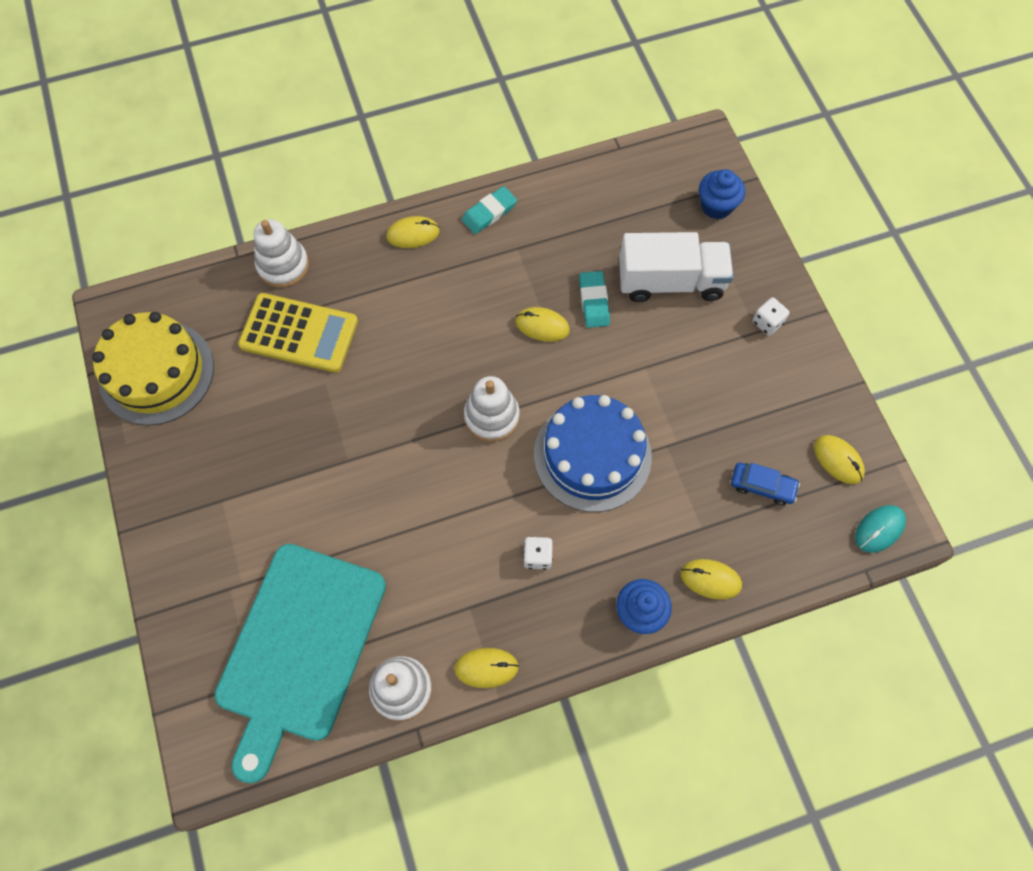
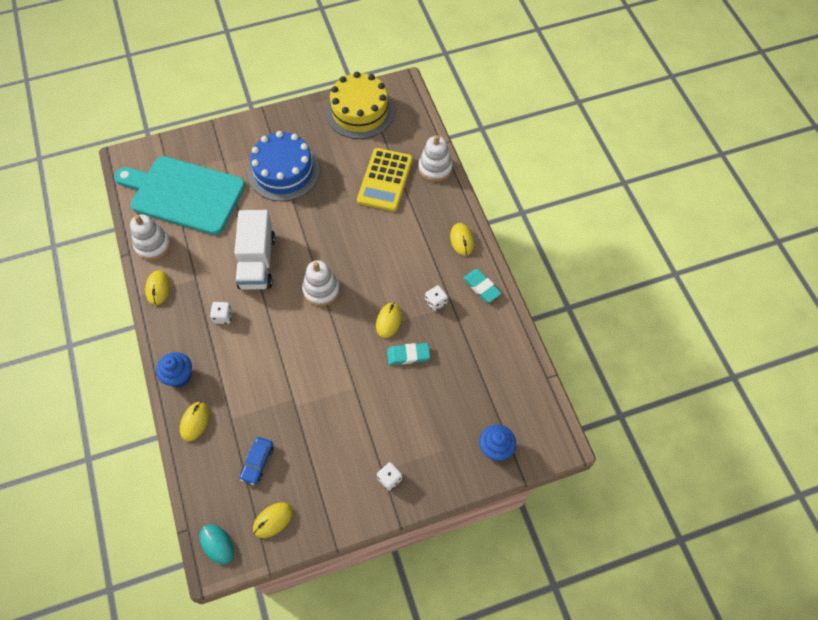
camera: 90 degrees right, 5 degrees down
(512, 267) = (436, 302): none -> white dice
(592, 455) = (289, 351): blue cake -> blue cake (284, 171)
(670, 282) = (425, 409): white truck -> white truck (257, 262)

